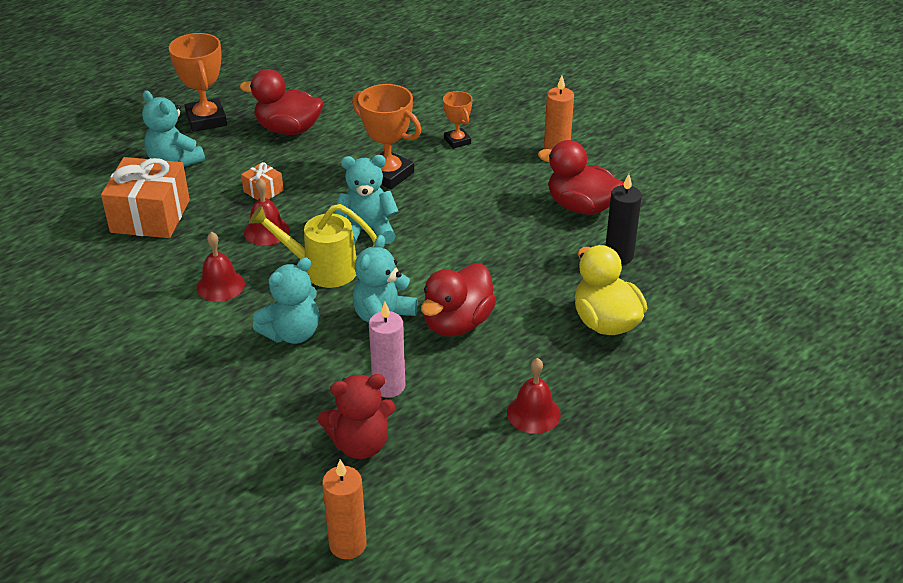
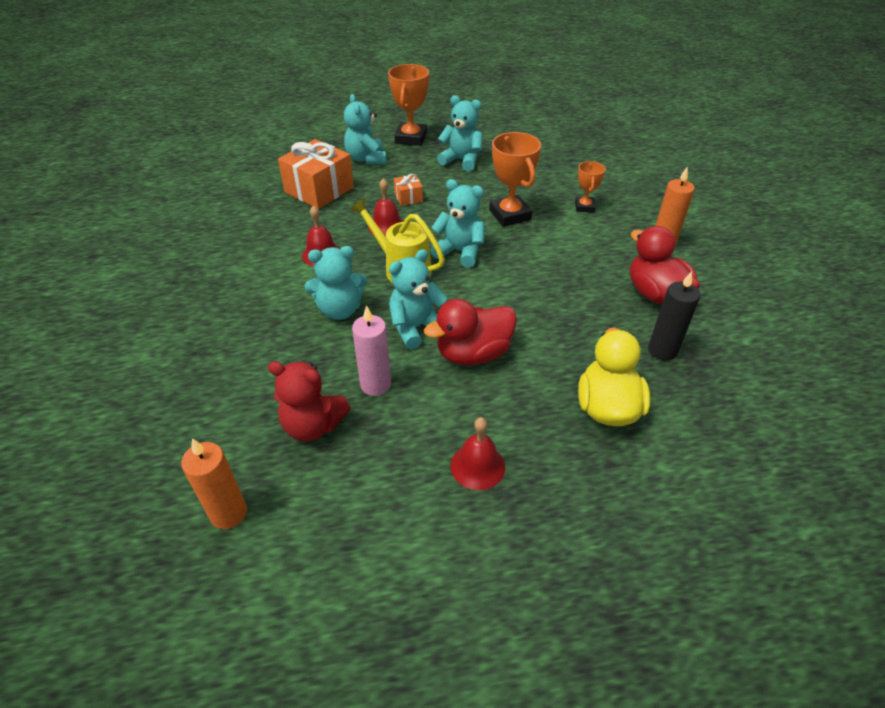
camera: 30 degrees right, 5 degrees up
(288, 129) = (461, 160): red duck -> turquoise teddy bear

